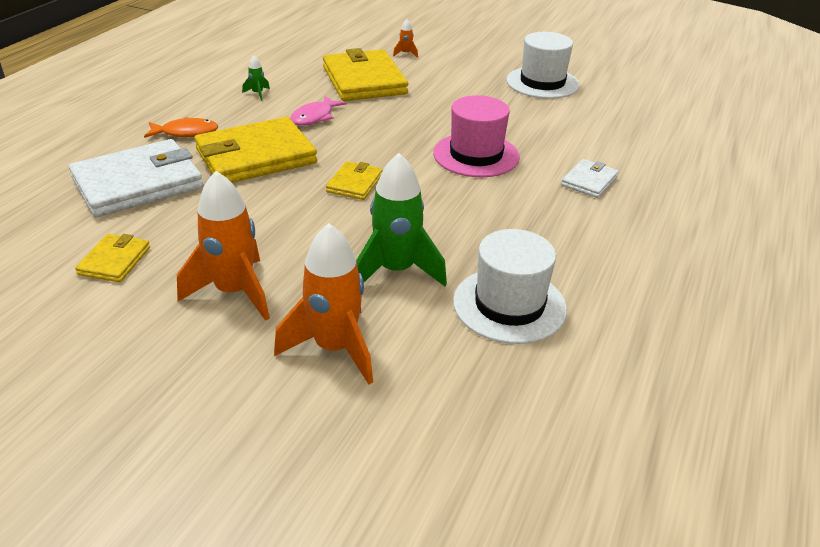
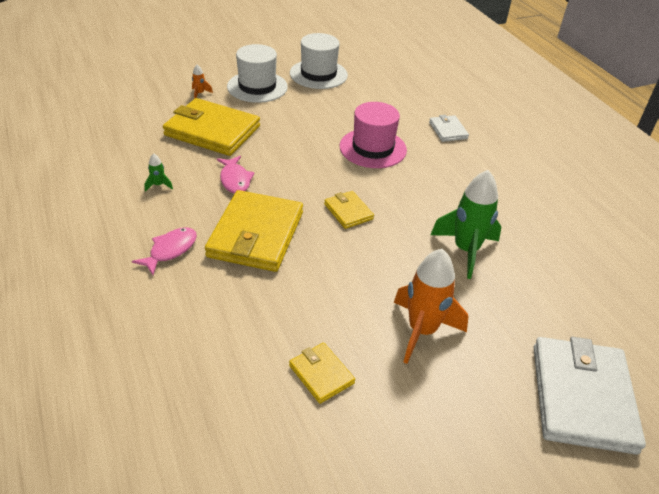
camera: 50 degrees left, 5 degrees up
(138, 183) = (219, 312): white wallet -> white wallet (582, 397)
(186, 132) = (170, 250): orange fish -> pink fish
(334, 348) = (520, 317): orange rocket -> none
(509, 305) = (536, 229): white hat -> white hat (257, 87)

